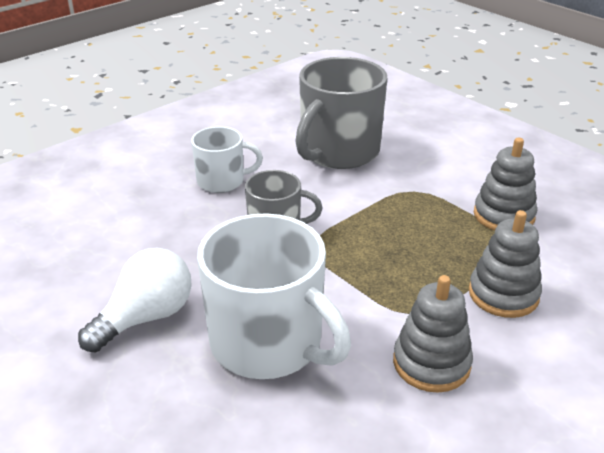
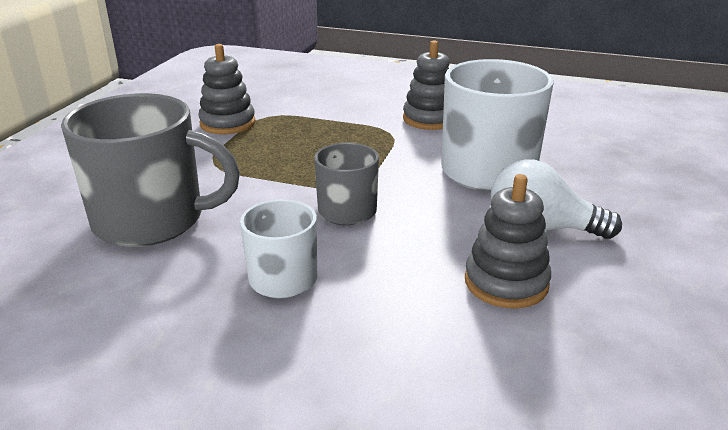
camera: 120 degrees left, 5 degrees down
(503, 294) = (334, 111): grey stacking toy -> grey stacking toy (506, 283)

